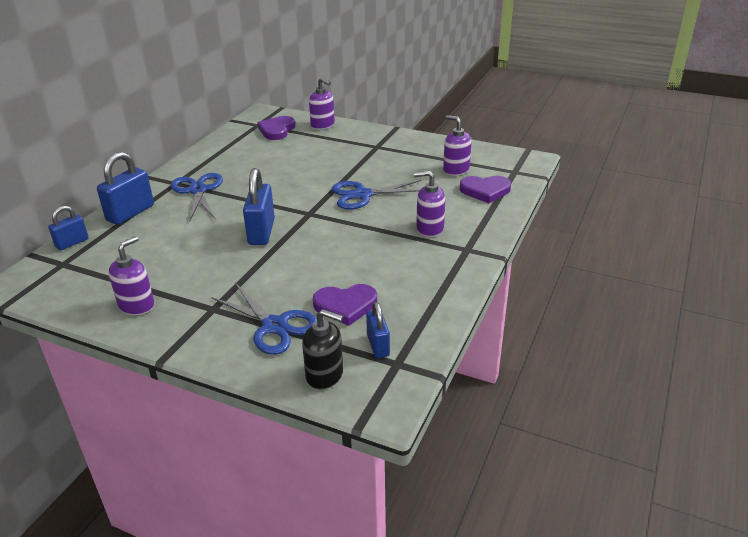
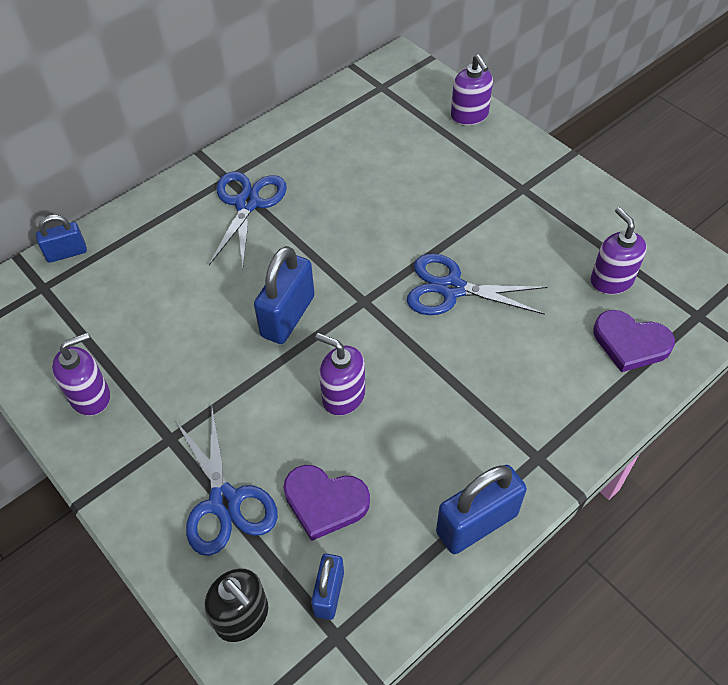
camera: 25 degrees right, 20 degrees up
(130, 213) = (151, 220): blue padlock -> blue padlock (476, 523)
(277, 130) = (402, 108): purple heart -> none
(429, 228) = (508, 394): purple soap dispenser -> purple soap dispenser (343, 396)

